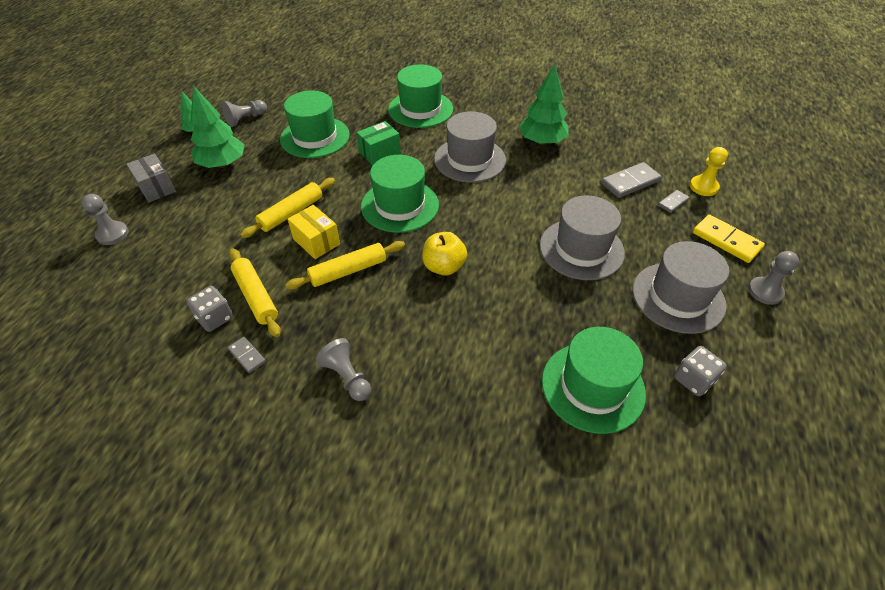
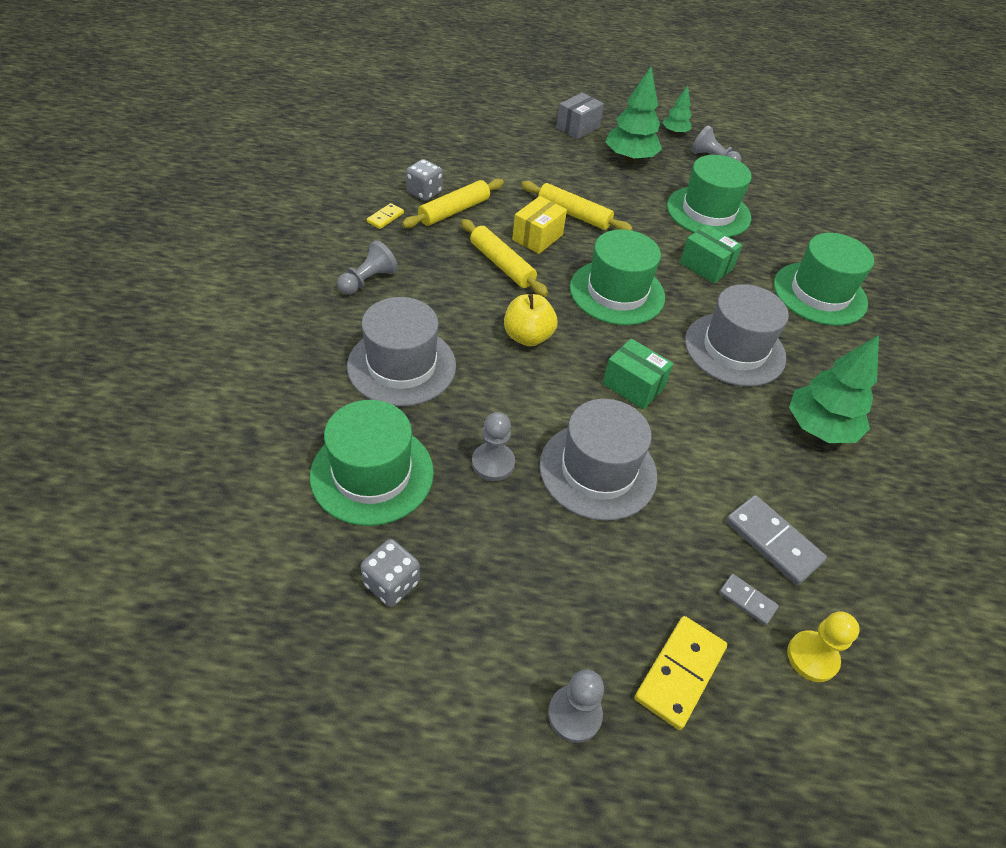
camera: 75 degrees right, 0 degrees up
(112, 234) = (509, 119): grey pawn -> grey pawn (493, 463)
(247, 355) = (385, 218): grey domino -> yellow domino
(502, 216) = (633, 386): none -> green box
(678, 297) = (534, 582): grey hat -> grey hat (402, 366)

